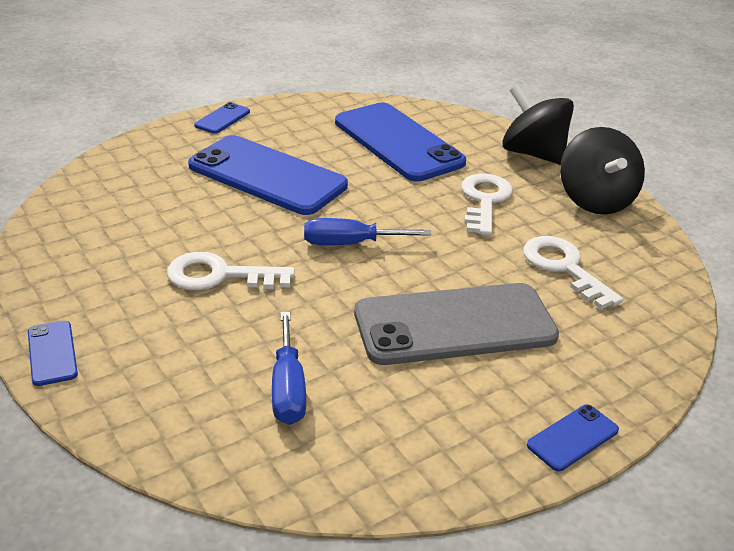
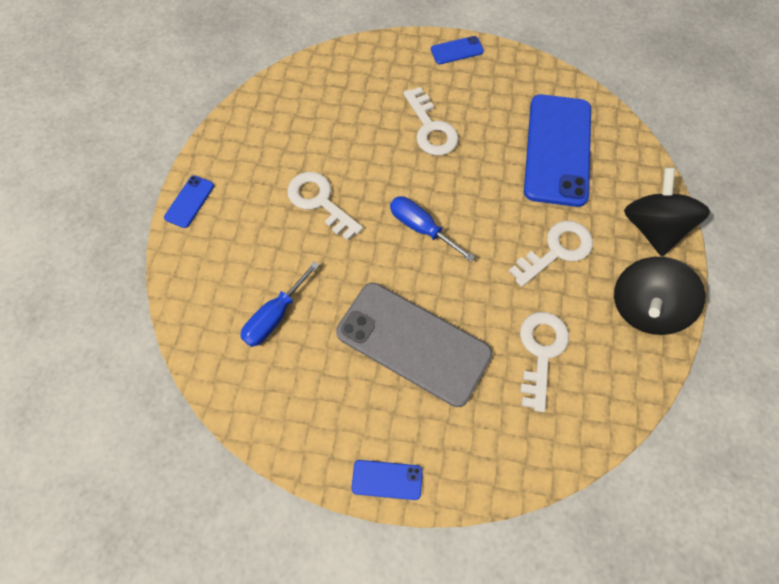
camera: 45 degrees right, 30 degrees up
(267, 176) = (431, 129): blue phone -> white key

